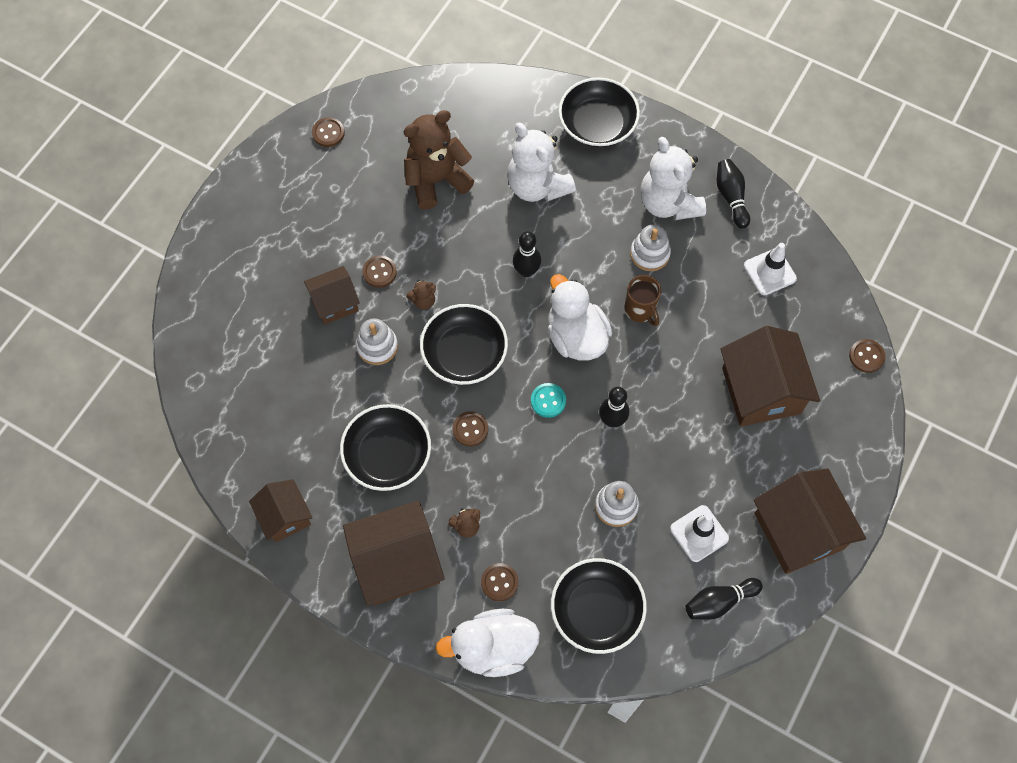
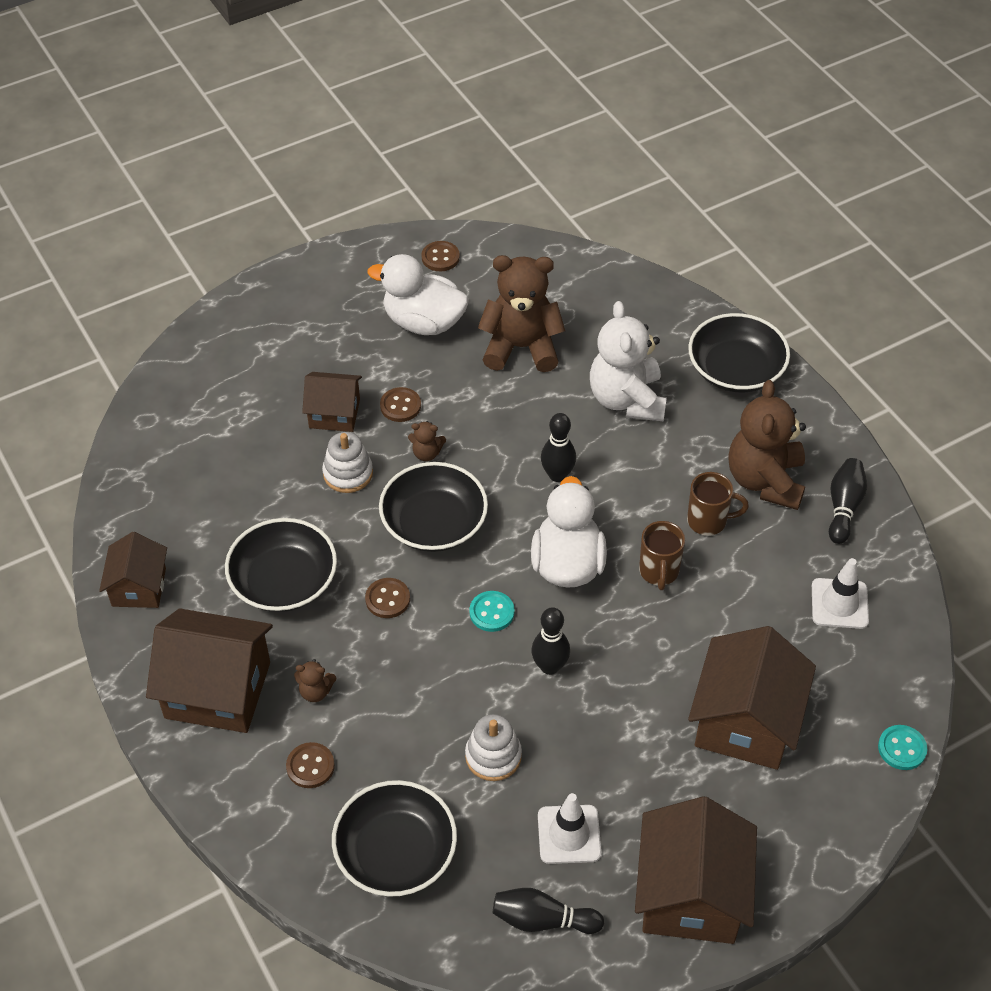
camera: 30 degrees right, 15 degrees down
(493, 648) = (256, 829): white duck -> white duck (423, 322)
(649, 254) = (708, 521): white stacking toy -> brown mug
(668, 203) = (765, 480): white teddy bear -> brown teddy bear
(866, 356) = (902, 748): brown button -> turquoise button

